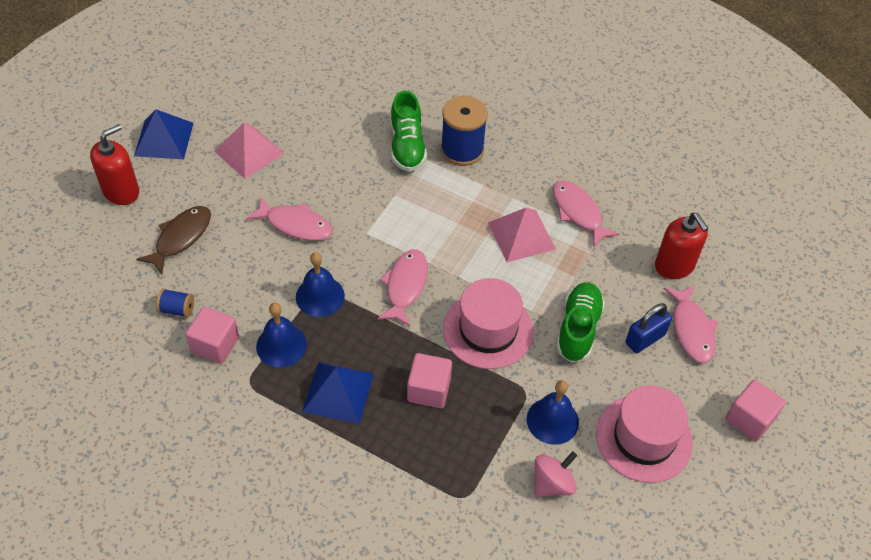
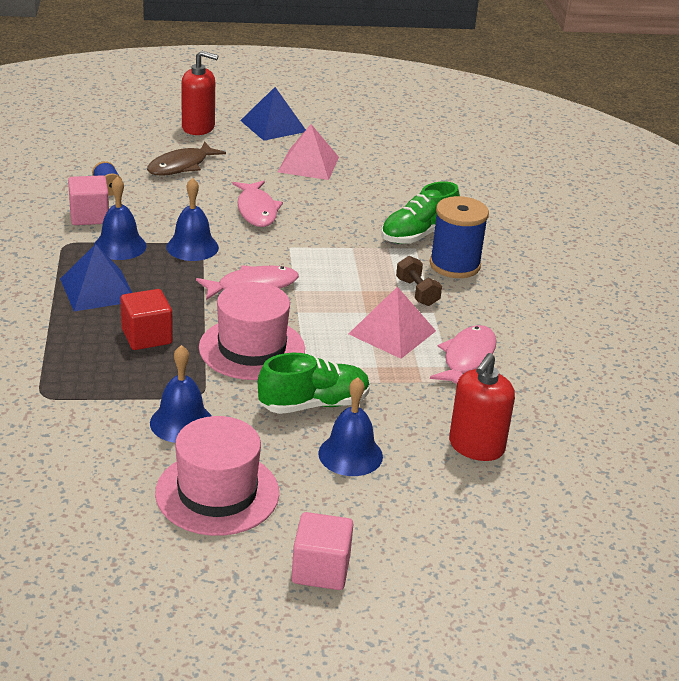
camera: 55 degrees right, 20 degrees down
(181, 238) = (181, 166): brown fish -> brown fish turned 135 degrees clockwise
(429, 390) = (147, 336): pink cube -> red cube
(482, 192) = (417, 292): none -> brown dumbbell
(552, 483) = (104, 446): pink spinning top -> none
(645, 339) = (350, 454): blue padlock -> blue bell
(691, 329) = (400, 486): pink fish -> none

